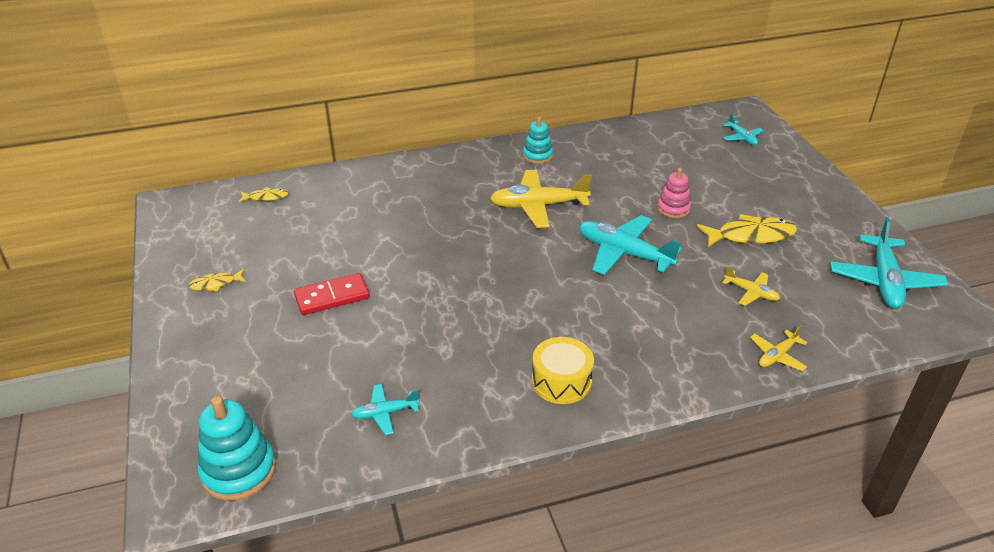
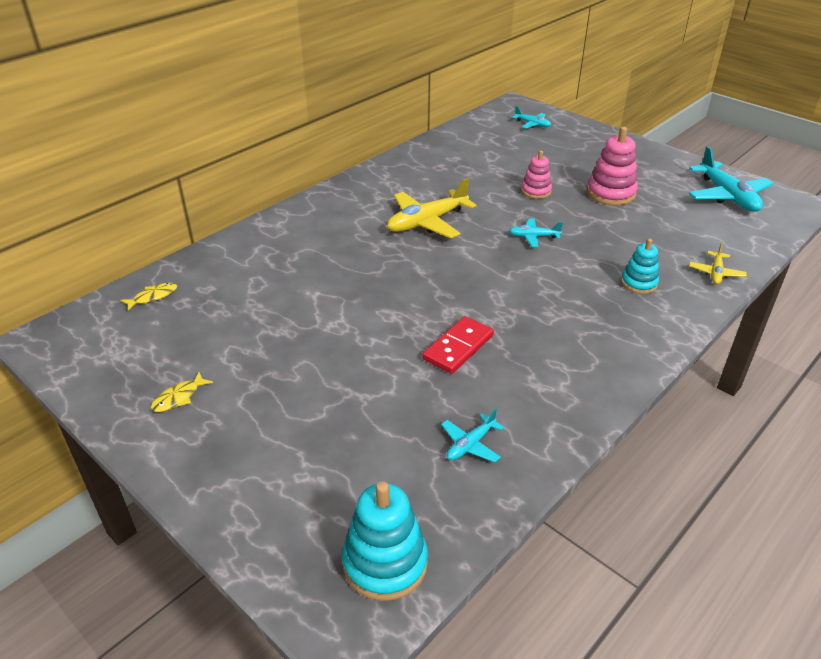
camera: 30 degrees left, 0 degrees up
(332, 296) = (316, 363): red domino -> red domino (458, 347)
(537, 156) = (385, 182): turquoise stacking toy -> turquoise stacking toy (639, 283)
(561, 381) = (588, 354): yellow drum -> none
(624, 253) = (533, 237): turquoise plane -> turquoise plane, size x0.52
(750, 235) = (611, 193): yellow fish -> pink stacking toy
(751, 292) = (653, 234): yellow plane -> none

